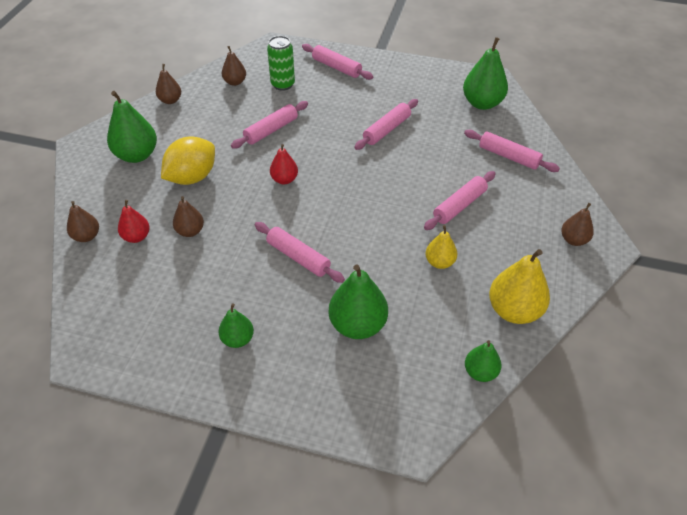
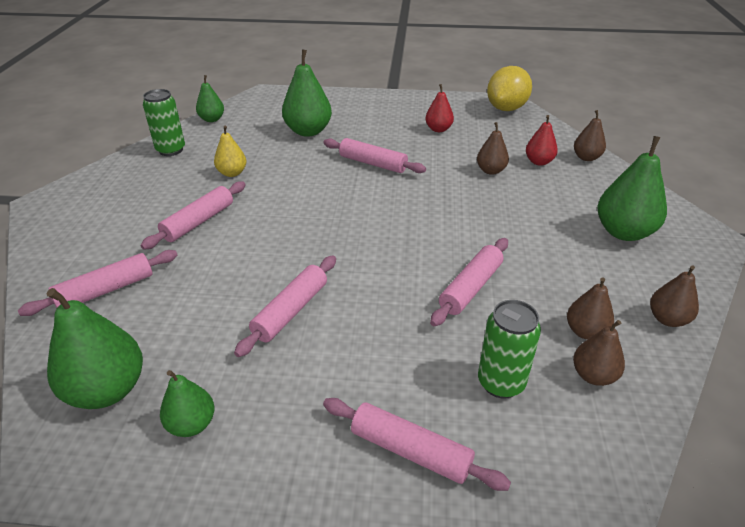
camera: 170 degrees right, 10 degrees down
(192, 177) = (531, 216): yellow lemon -> yellow lemon (506, 108)
(238, 339) = (401, 117): green pear -> green pear (192, 424)
(284, 179) = (418, 226): red pear -> red pear (438, 129)
(508, 156) = (106, 290): pink rolling pin -> pink rolling pin turned 60 degrees counterclockwise
(514, 311) = (171, 150): yellow pear -> green can
(573, 240) = (78, 204): brown pear -> brown pear (585, 331)

